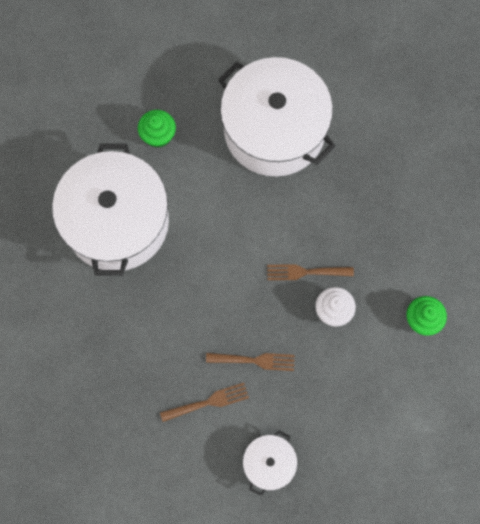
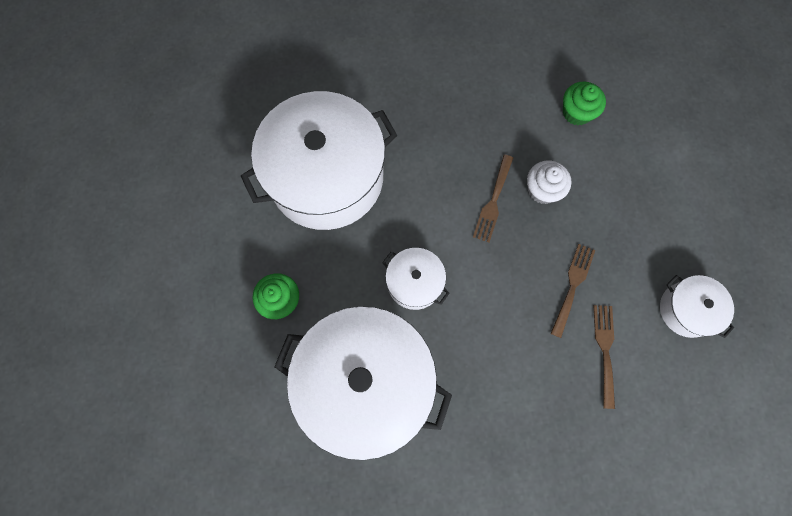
camera: 70 degrees left, 0 degrees up
(210, 231) = (414, 283): none -> white pot

